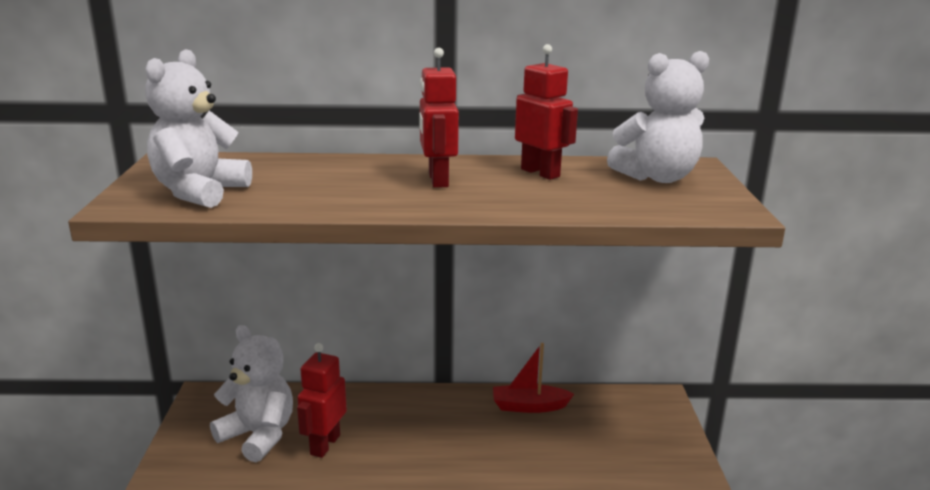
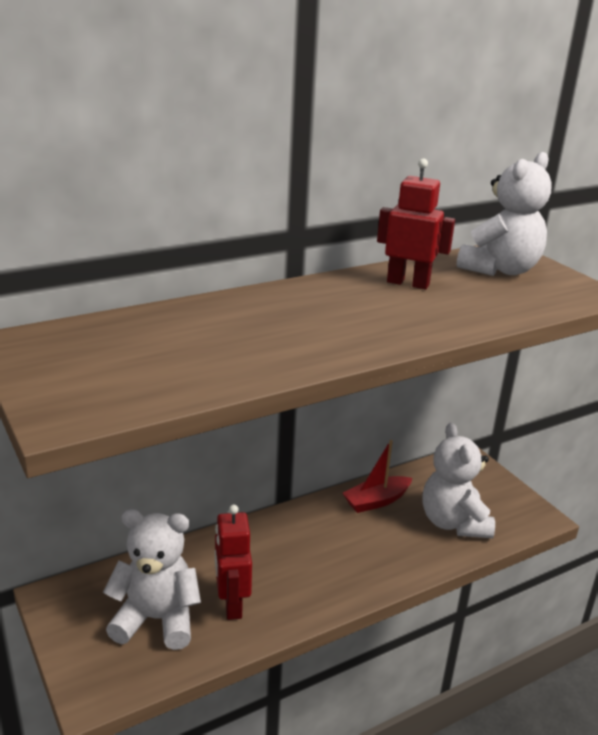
camera: 30 degrees left, 5 degrees up
(199, 192) = (124, 379): white teddy bear -> white teddy bear (453, 522)
(437, 180) = (335, 310): red robot -> none

